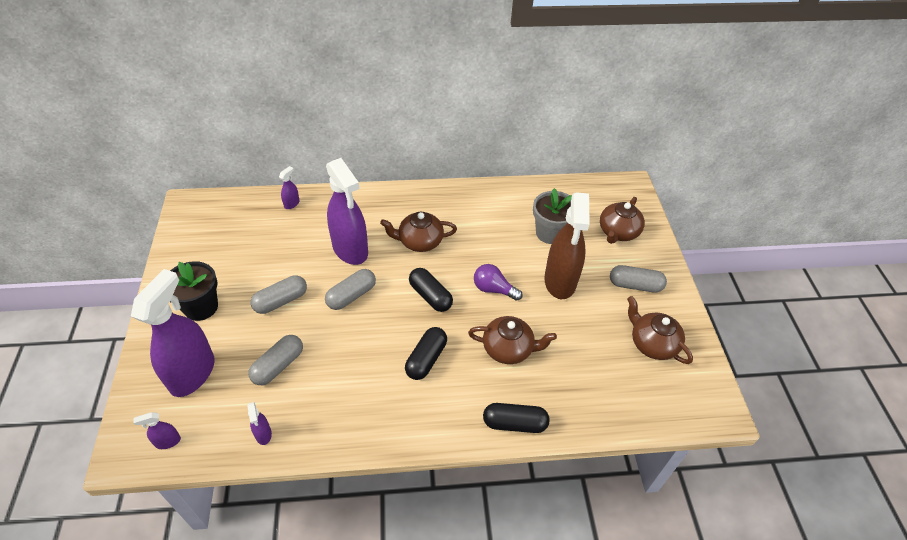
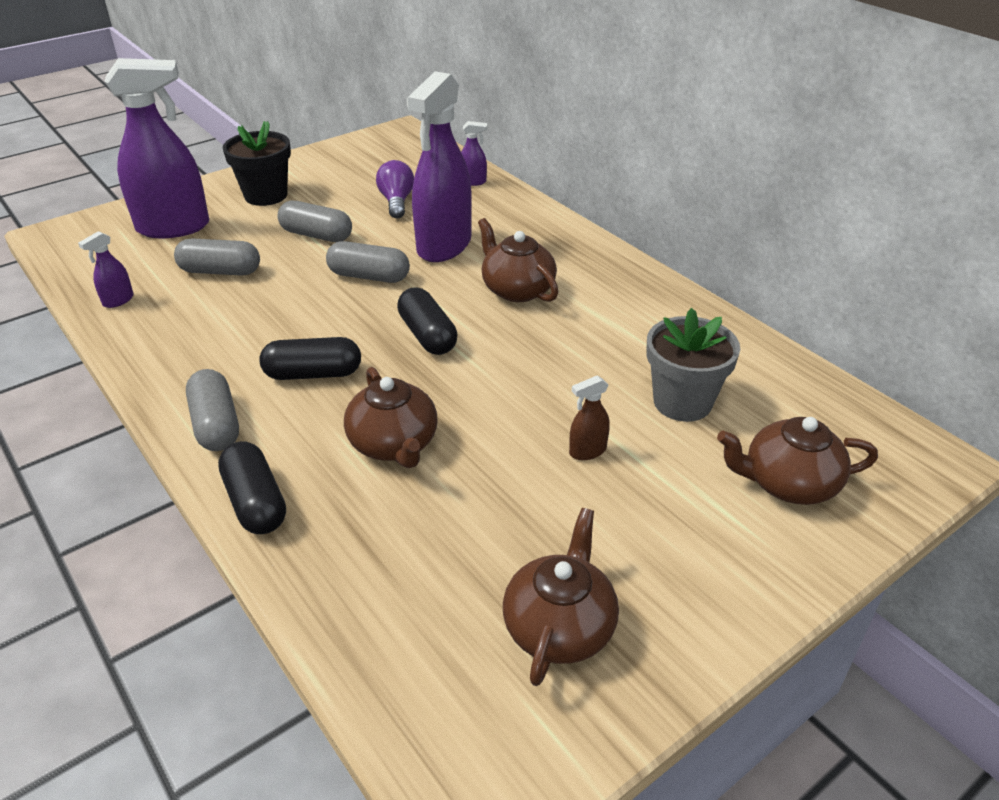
camera: 60 degrees right, 10 degrees down
(167, 441) = (78, 250): purple spray bottle -> none
(430, 296) = (427, 335): black capsule -> black capsule turned 45 degrees counterclockwise
(493, 289) = (497, 387): purple light bulb -> purple light bulb (396, 202)
(560, 281) = (587, 451): brown spray bottle -> brown spray bottle, size x0.41
(635, 285) = (681, 552): grey capsule -> grey capsule (216, 424)

